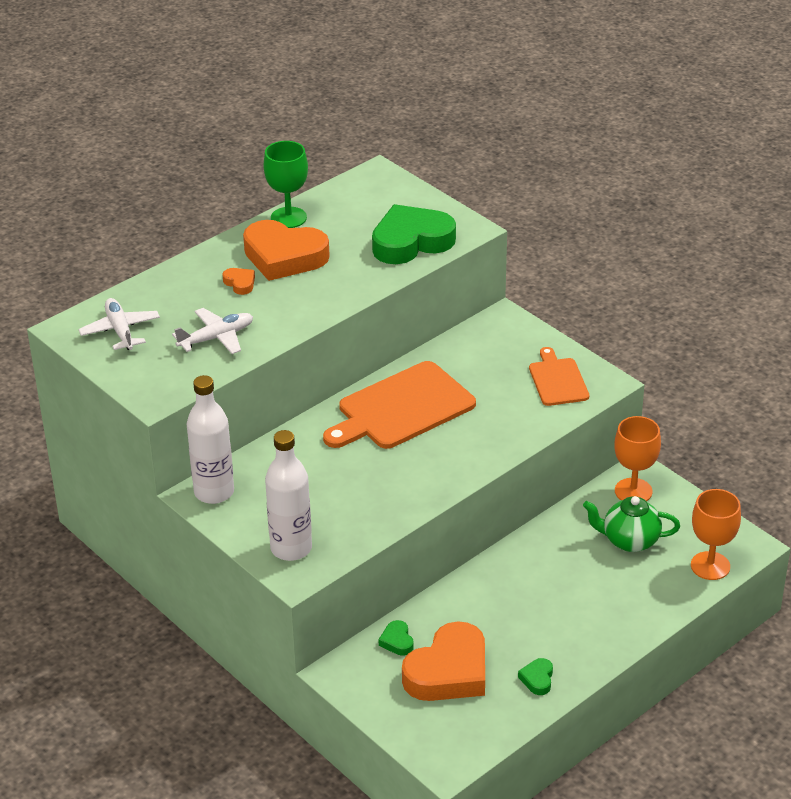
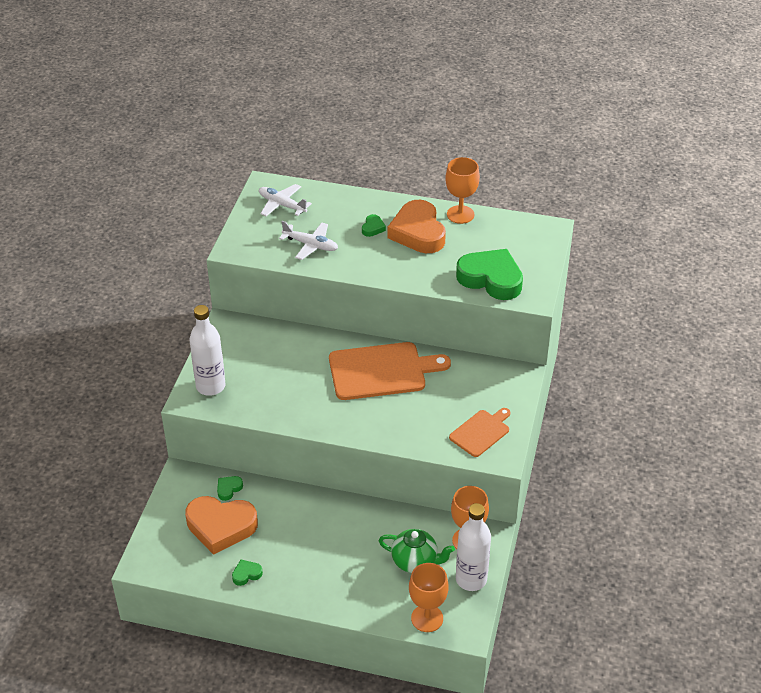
camera: 55 degrees right, 5 degrees up
(120, 331) = (282, 205): white plane -> white plane turned 90 degrees counterclockwise
(214, 492) = (233, 329): white bottle -> white bottle (471, 579)
(240, 283) = (373, 228): orange heart -> green heart
(288, 218) = (460, 214): green goblet -> orange goblet
(401, 408) = (382, 371): orange cutting board -> orange cutting board turned 150 degrees clockwise
(629, 541) = (415, 562): green teapot -> green teapot turned 135 degrees clockwise

